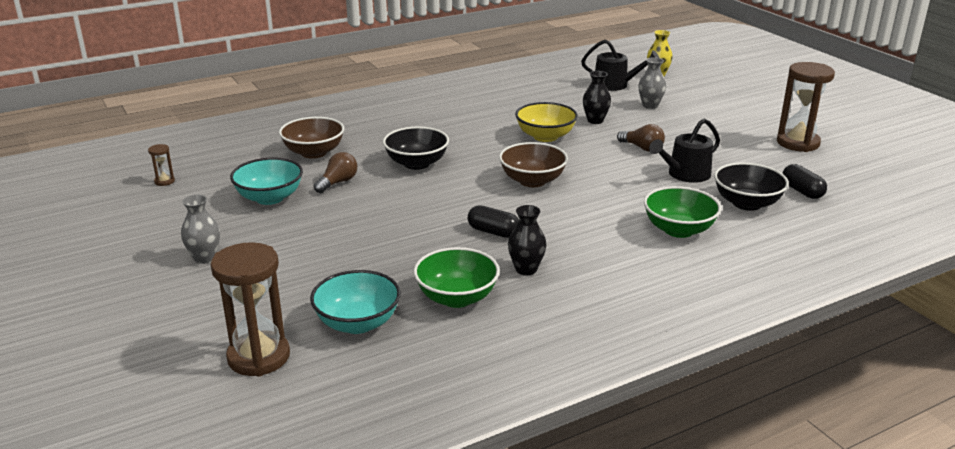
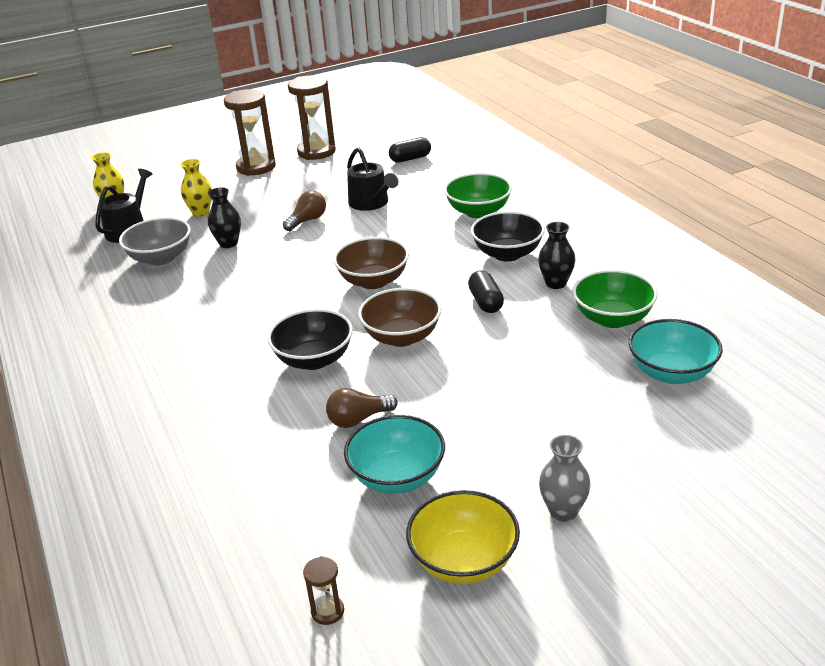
camera: 85 degrees left, 5 degrees up
(259, 357) = (750, 430): brown hourglass -> brown hourglass (256, 167)
(314, 152) = (257, 453): brown bowl -> brown bowl (402, 337)
(338, 182) = (358, 419): brown light bulb -> brown light bulb turned 60 degrees counterclockwise
(493, 232) = (486, 302): black capsule -> black capsule turned 45 degrees counterclockwise
(545, 136) = (261, 273): yellow bowl -> yellow bowl (464, 561)
(569, 100) = (160, 258): none -> grey bowl
(650, 106) = (201, 212): grey vase -> yellow vase
(747, 203) = (431, 181): black bowl -> black bowl (507, 254)

